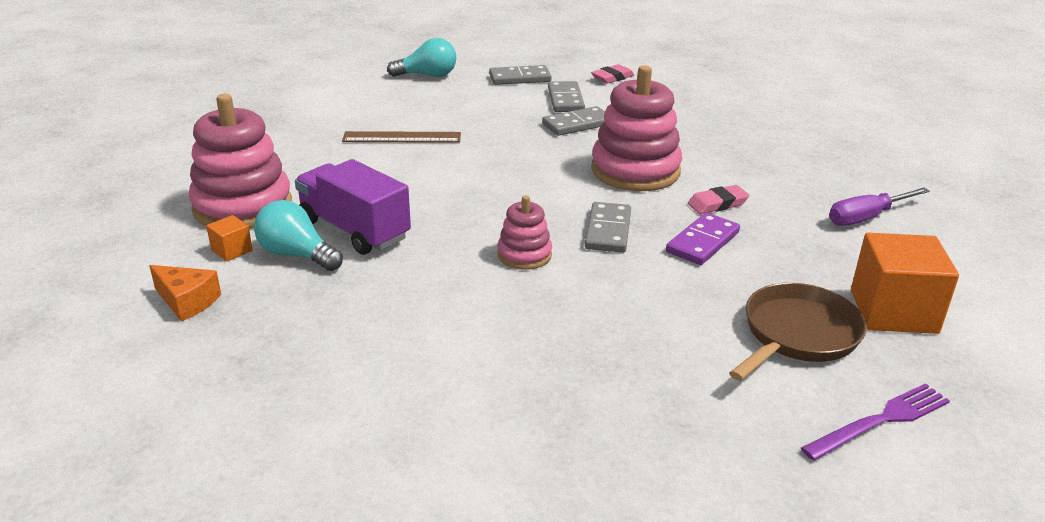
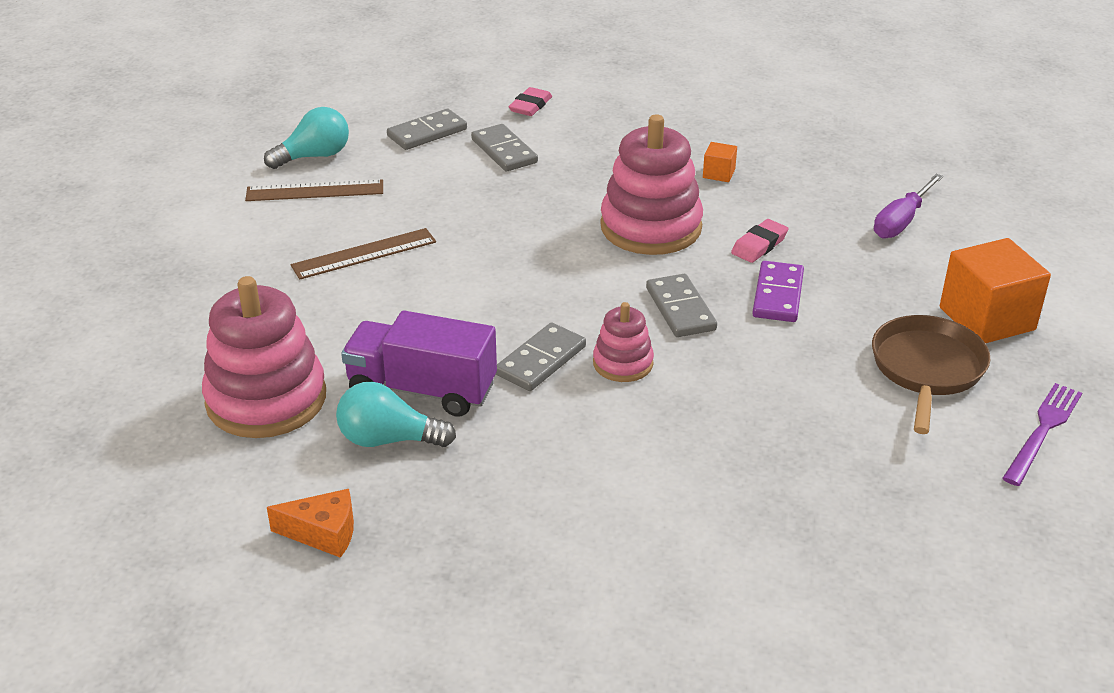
camera: 25 degrees left, 5 degrees up
(232, 250) = (310, 458): orange cube -> orange cube (718, 173)
(407, 94) = (315, 191): none -> brown ruler
(577, 124) = (544, 182): grey domino -> grey domino (541, 361)

